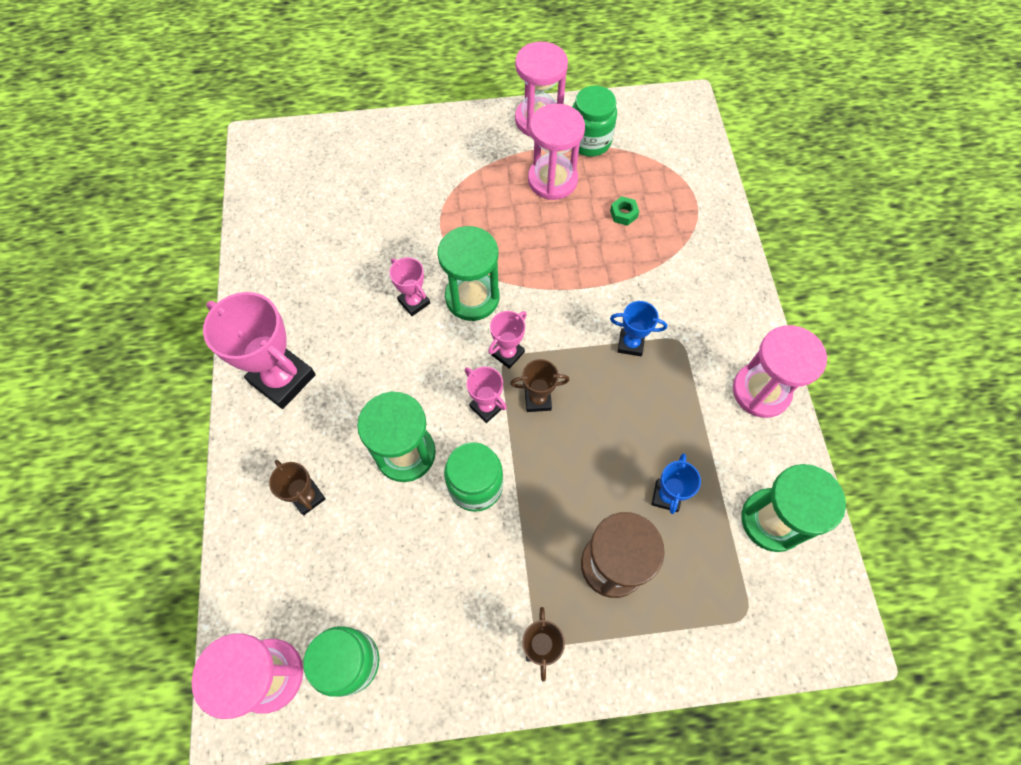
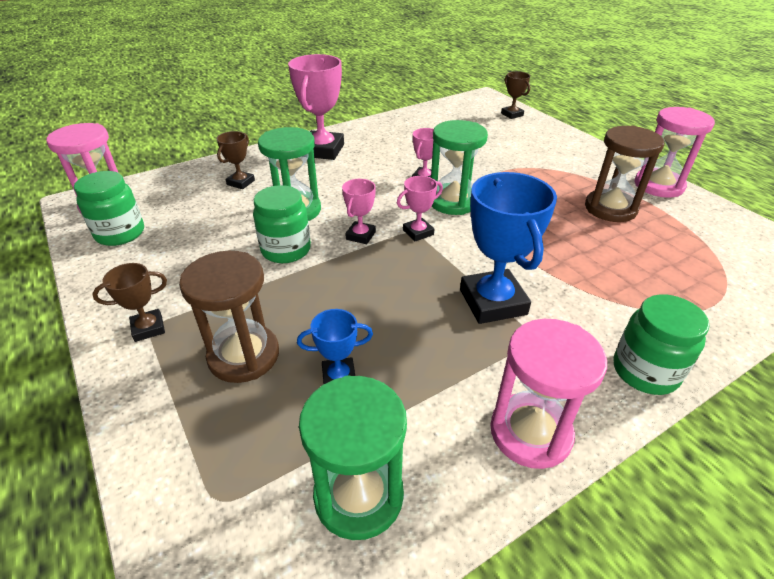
camera: 65 degrees right, 25 degrees down
(507, 353) = (418, 232): pink trophy -> pink trophy turned 45 degrees counterclockwise
(538, 400) = (387, 260): brown trophy -> brown trophy (512, 114)
(552, 180) = (610, 208): pink hourglass -> brown hourglass
(589, 141) = (678, 217): green jar -> green jar (645, 371)
(623, 214) = (630, 258): green nut -> none
(630, 344) = (493, 302): blue trophy -> blue trophy, size x1.93

